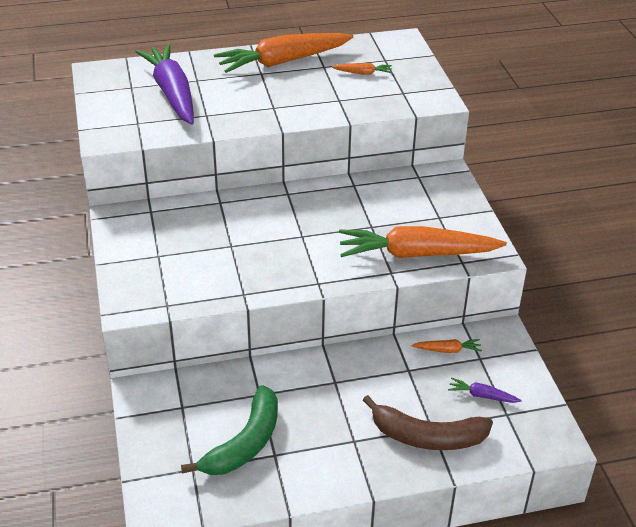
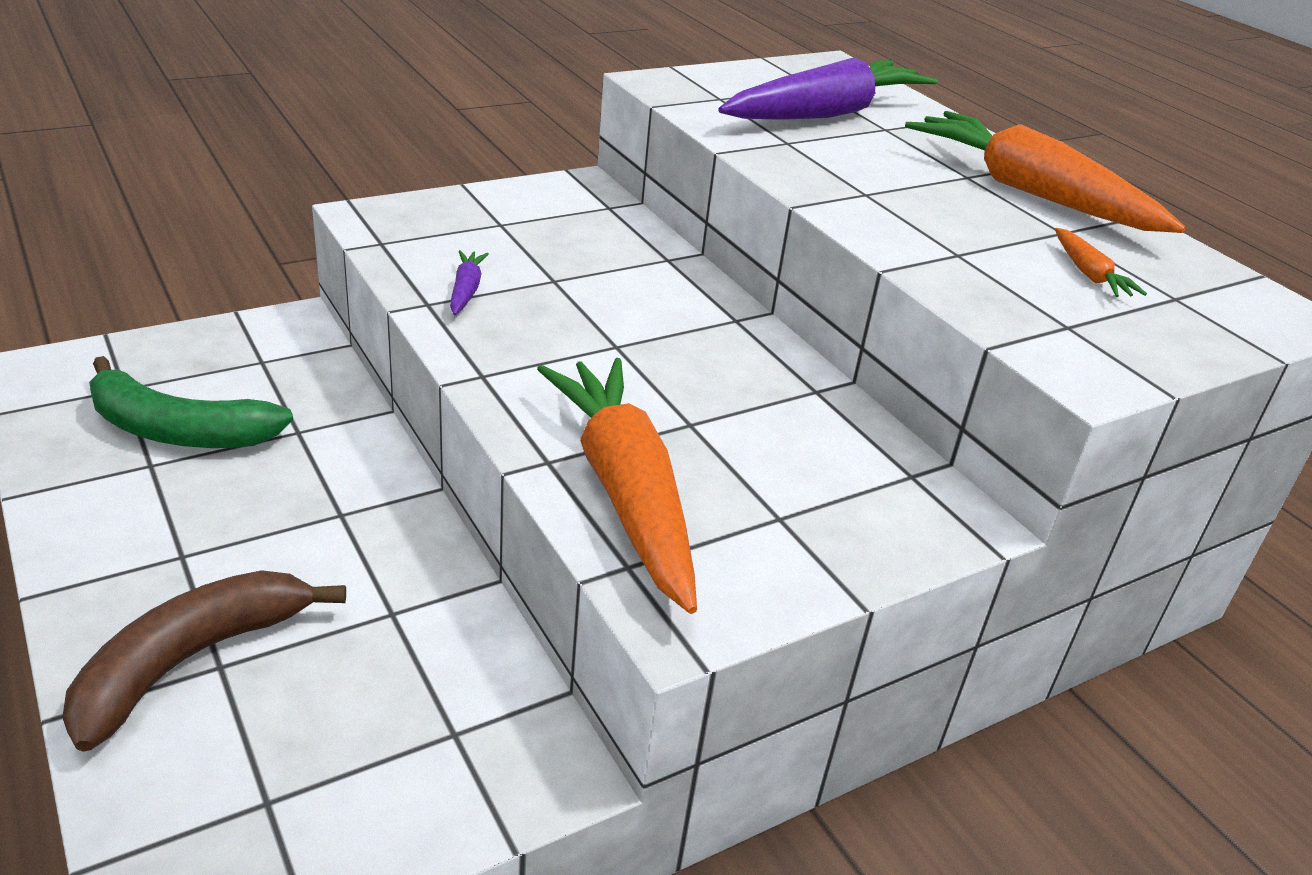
camera: 70 degrees right, 5 degrees down
(427, 436) = (190, 661): brown banana -> brown banana turned 45 degrees clockwise
(447, 350) = (467, 671): orange carrot -> none
(482, 396) = (324, 747): purple carrot -> purple carrot (466, 290)

